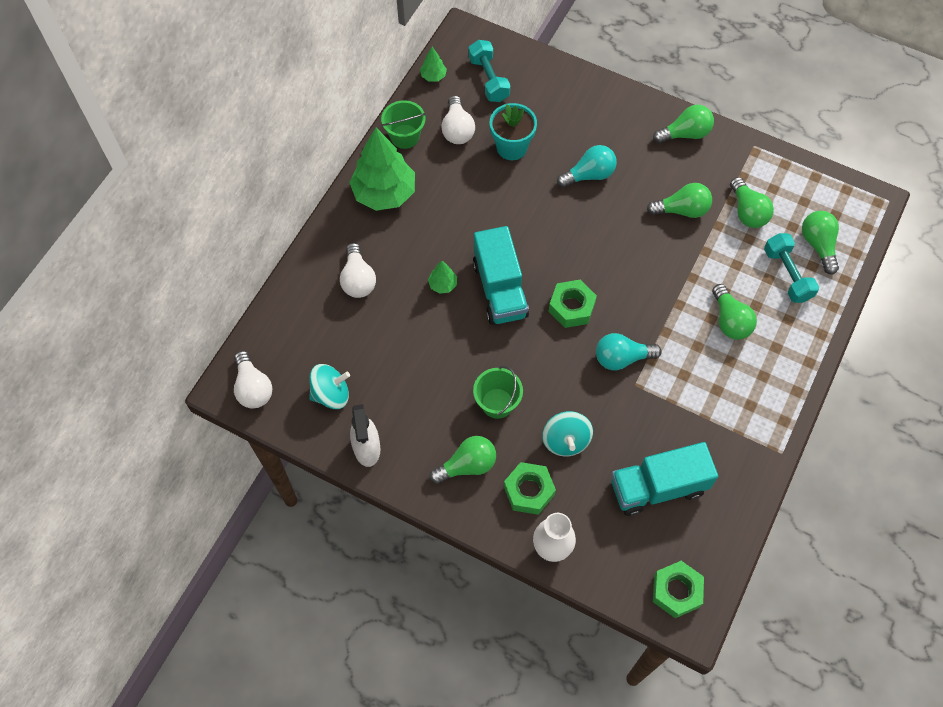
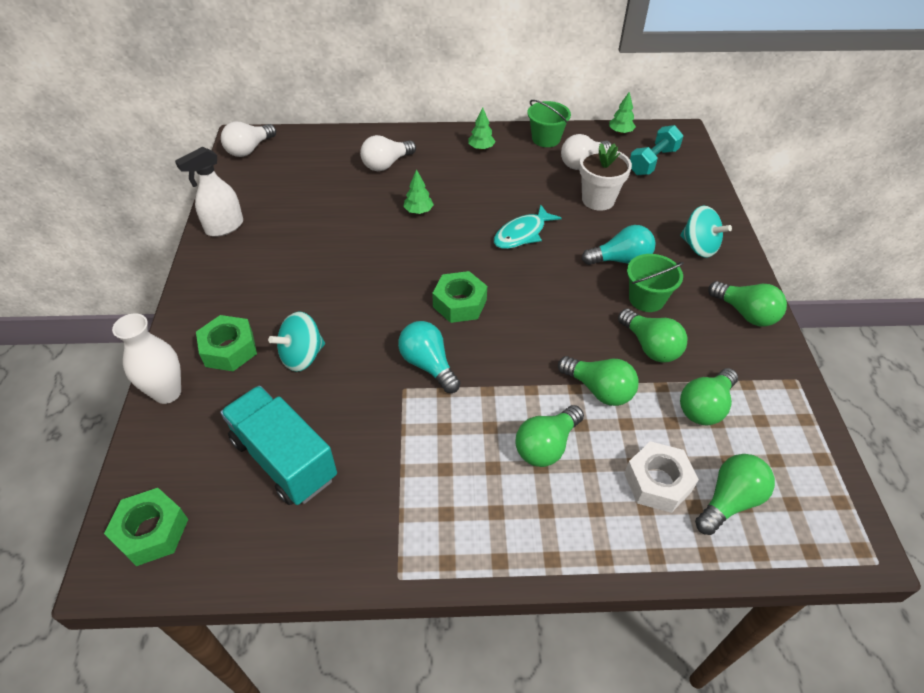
camera: 60 degrees right, 15 degrees down
(331, 394) = (267, 189): turquoise spinning top -> turquoise spinning top (699, 247)
(384, 193) = (481, 148): green tree -> green tree, size x0.43
(467, 465) = (237, 295): green light bulb -> green light bulb (599, 389)
(497, 403) = (316, 290): green bucket -> green bucket (646, 299)
(499, 289) = (441, 247): turquoise truck -> none
(511, 147) = (598, 200): turquoise flower pot -> white flower pot
(519, 223) = (522, 234): none -> turquoise fish
(589, 175) = (620, 260): turquoise light bulb -> turquoise light bulb turned 45 degrees counterclockwise
(787, 274) = (657, 482): turquoise dumbbell -> white nut

